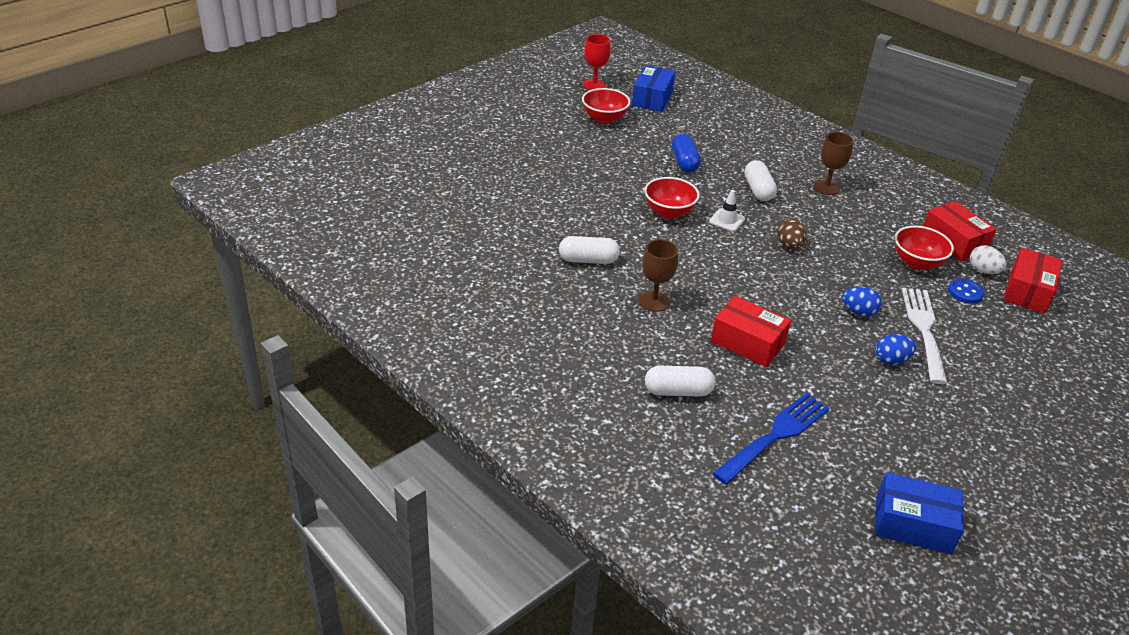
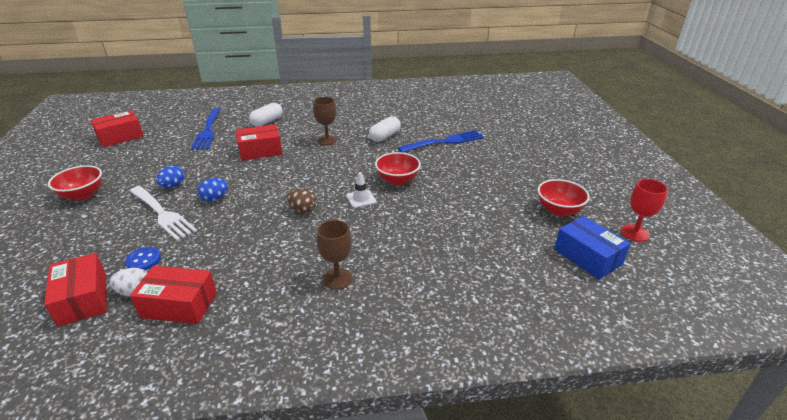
camera: 130 degrees right, 5 degrees down
(548, 211) = (445, 142): none -> blue fork
(684, 162) = (454, 218): blue capsule -> none
(758, 190) = (378, 235): white capsule -> none
(913, 524) = (120, 137): blue box -> red box
(916, 263) = (200, 259): red bowl -> red bowl (83, 195)

